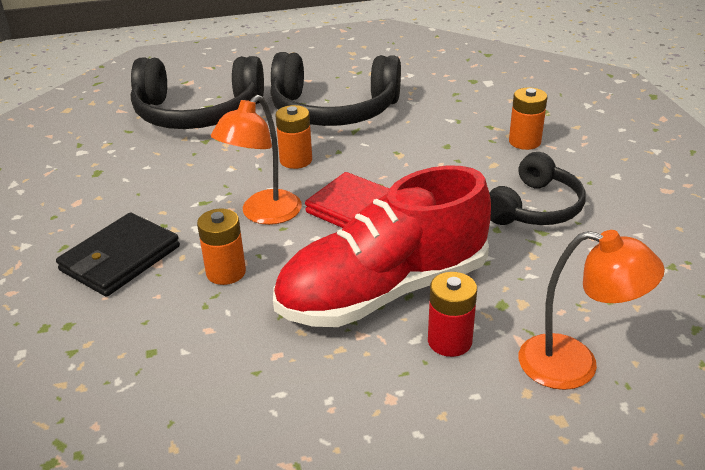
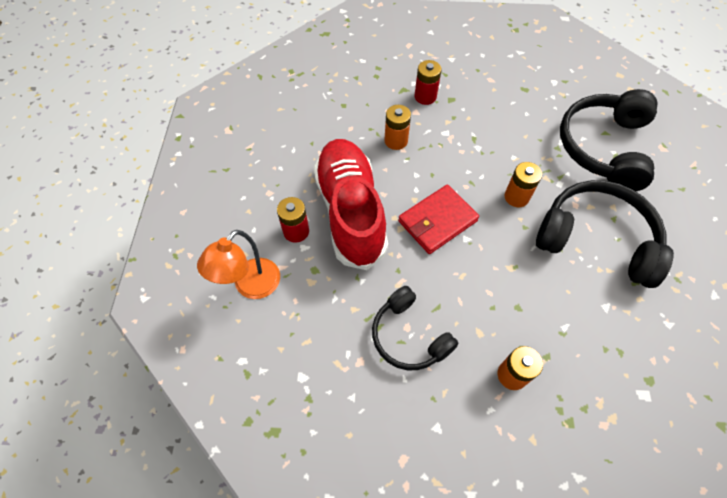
camera: 105 degrees right, 25 degrees up
(120, 258) = (425, 96): black wallet -> red battery
(263, 214) = (450, 167): orange lamp -> none
(333, 110) = (596, 239): black headphones -> black headphones turned 90 degrees clockwise

